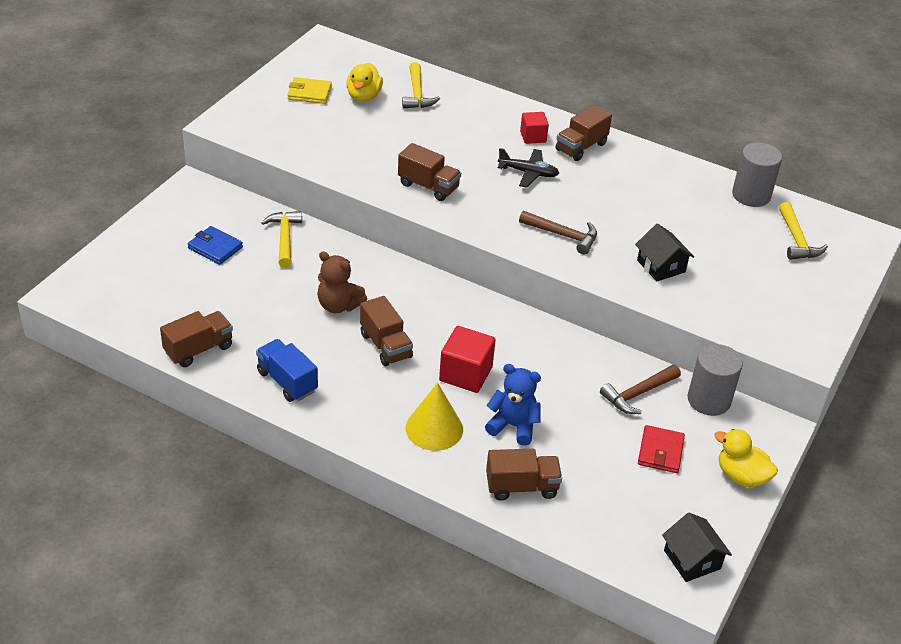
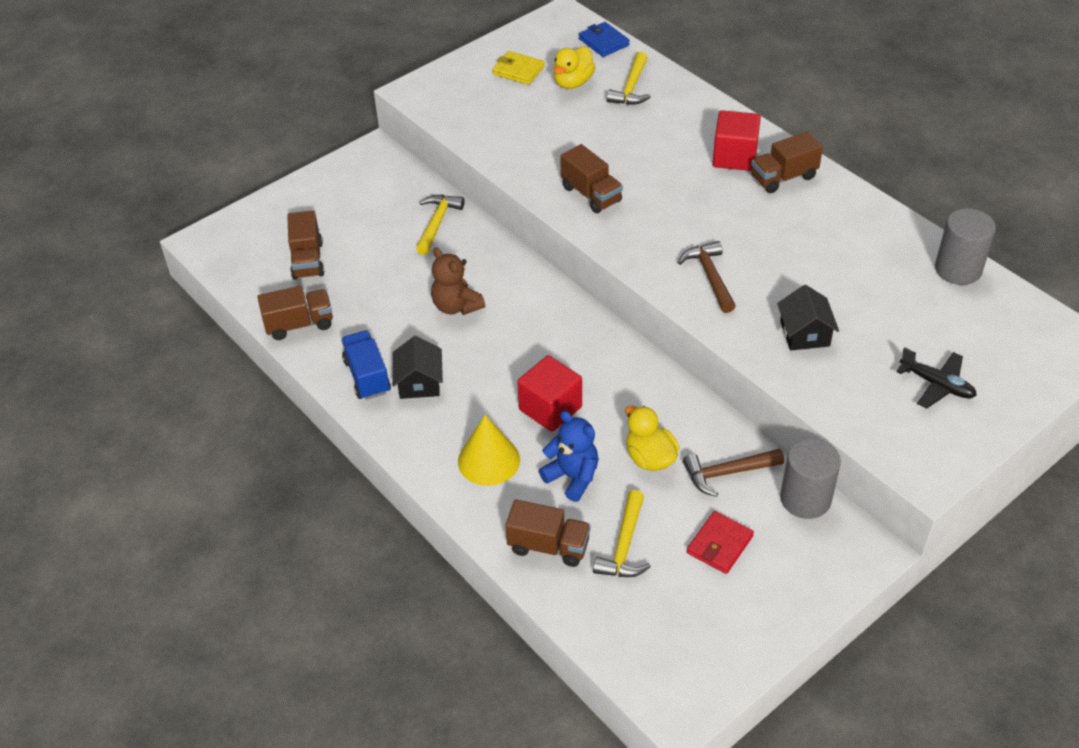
camera: 25 degrees right, 5 degrees up
(215, 248) = (365, 221): blue wallet -> blue wallet (604, 42)
(386, 345) = (483, 359): brown truck -> brown truck (307, 260)
(528, 173) = (708, 198): black plane -> black plane (936, 385)
(533, 137) = (734, 157): red cube -> red cube, size x1.60
(563, 235) = (710, 276): brown hammer -> brown hammer turned 150 degrees counterclockwise
(692, 559) = (693, 676): black house -> black house (419, 382)
(741, 476) = (798, 596): yellow duck -> yellow duck (650, 458)
(796, 240) = (986, 334): yellow hammer -> yellow hammer (624, 545)

